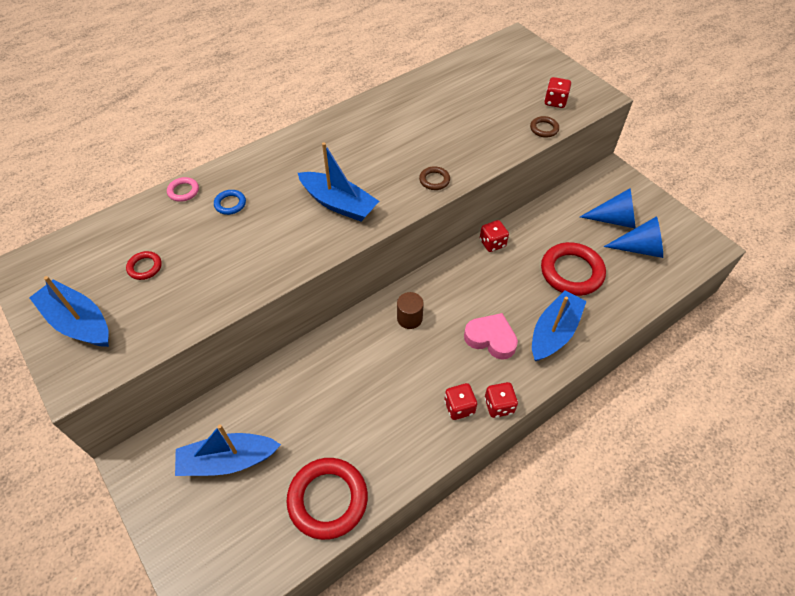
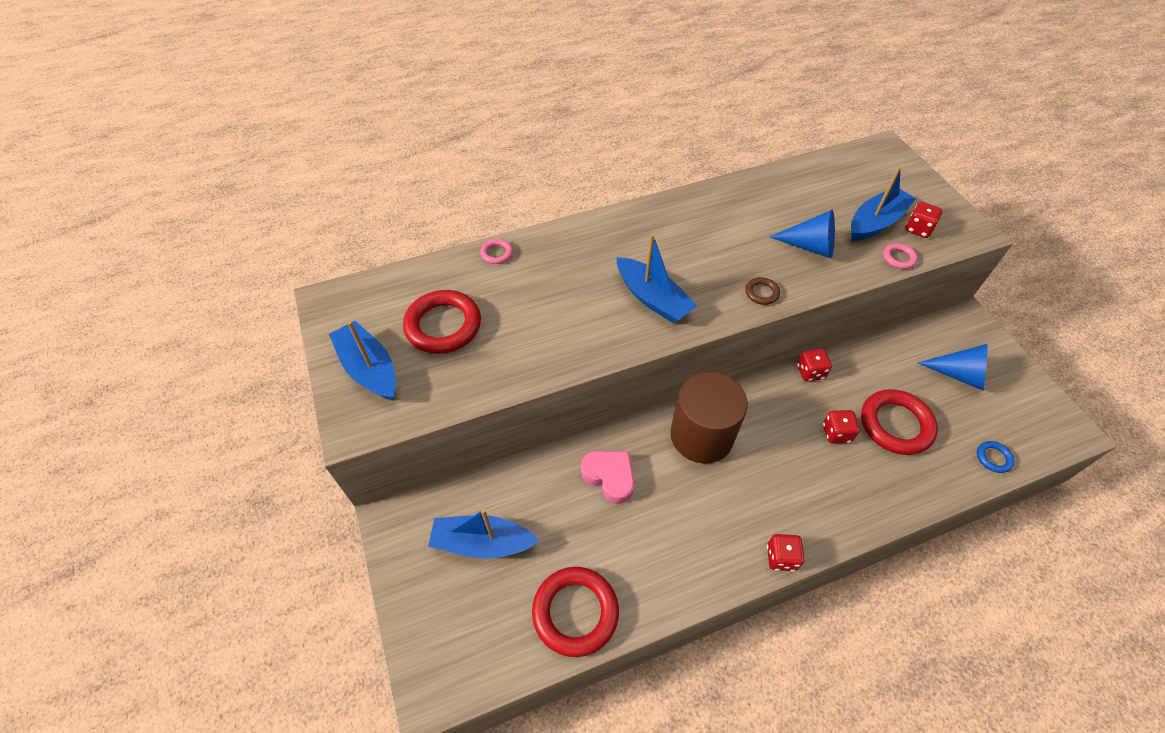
camera: 15 degrees right, 0 degrees up
(145, 267) = (443, 325): red ring -> red ring, size x2.17
(230, 204) = (540, 276): blue ring -> blue ring (993, 458)
(409, 318) = (701, 435): brown cylinder -> brown cylinder, size x2.24
(459, 407) = (736, 548): red dice -> red dice (836, 433)
(491, 339) = (787, 479): pink heart -> pink heart (609, 477)
(544, 129) = (898, 258): brown ring -> pink ring
(554, 332) = (861, 489): blue boat -> blue boat (875, 222)
(639, 248) = (983, 415): blue cone -> blue cone (809, 246)

